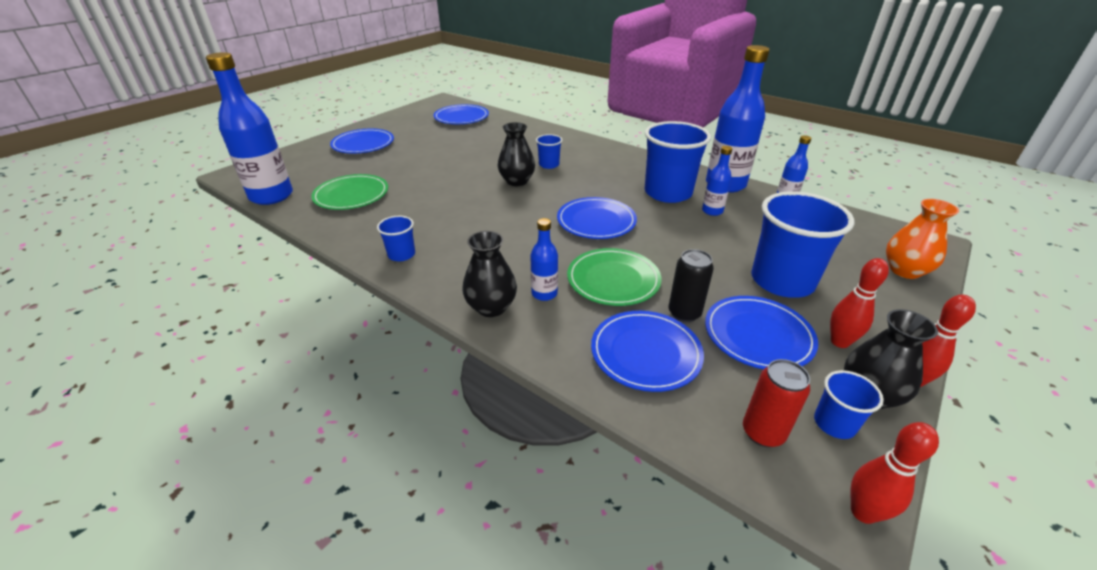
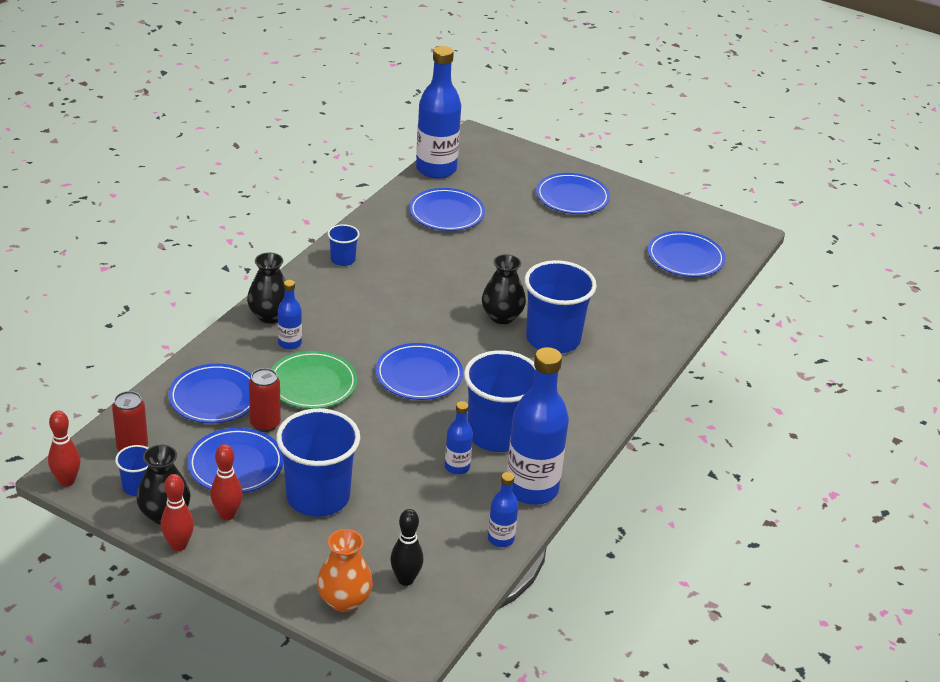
camera: 80 degrees right, 0 degrees up
(351, 195) = (446, 213): green plate -> blue plate
(549, 165) = (553, 339): blue cup -> blue cup, size x2.11
(684, 313) = (265, 424): black can -> red can
(857, 240) = (405, 579): none -> black bowling pin

